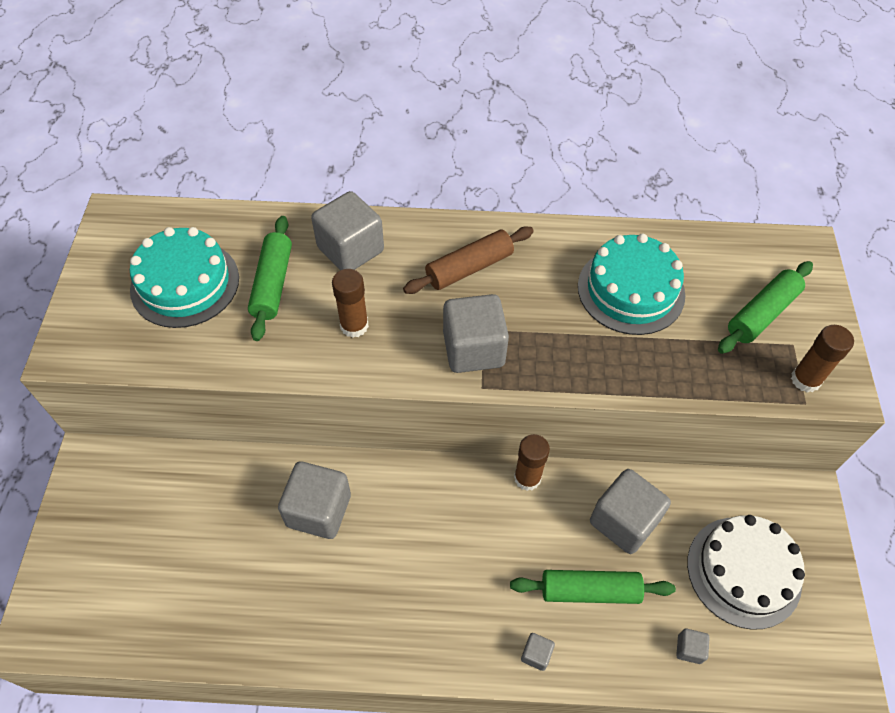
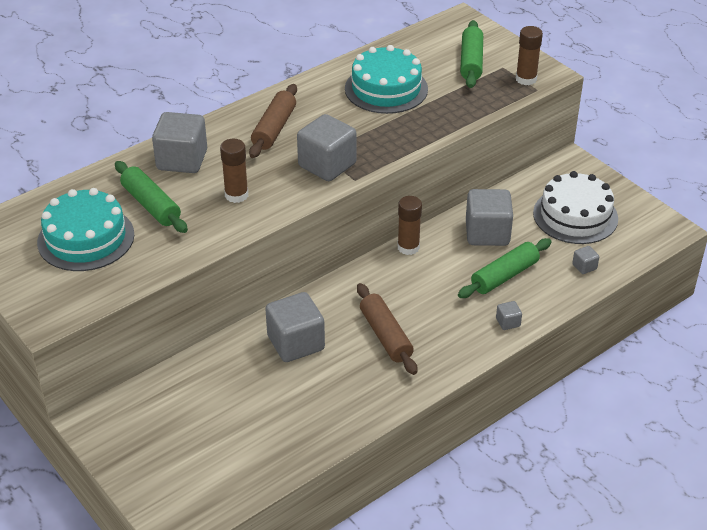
camera: 40 degrees left, 15 degrees down
(403, 569) = (386, 336): none -> brown rolling pin

